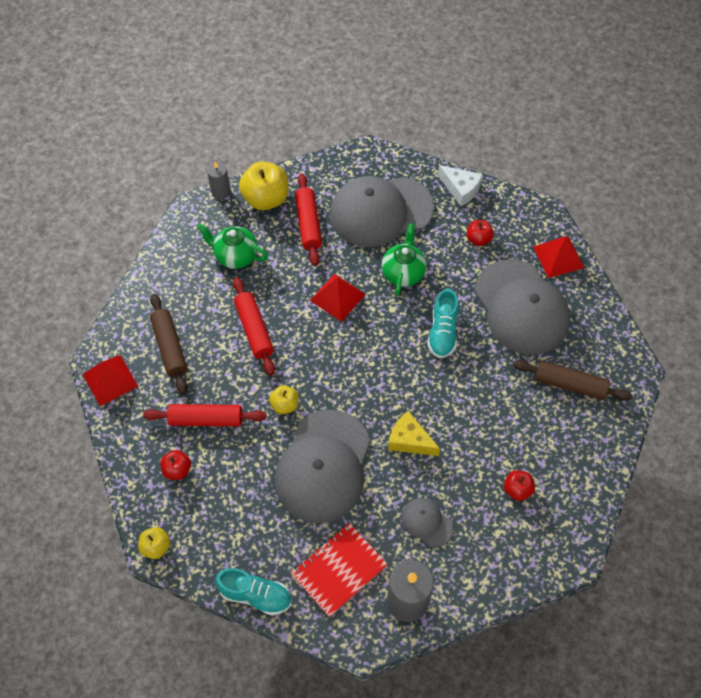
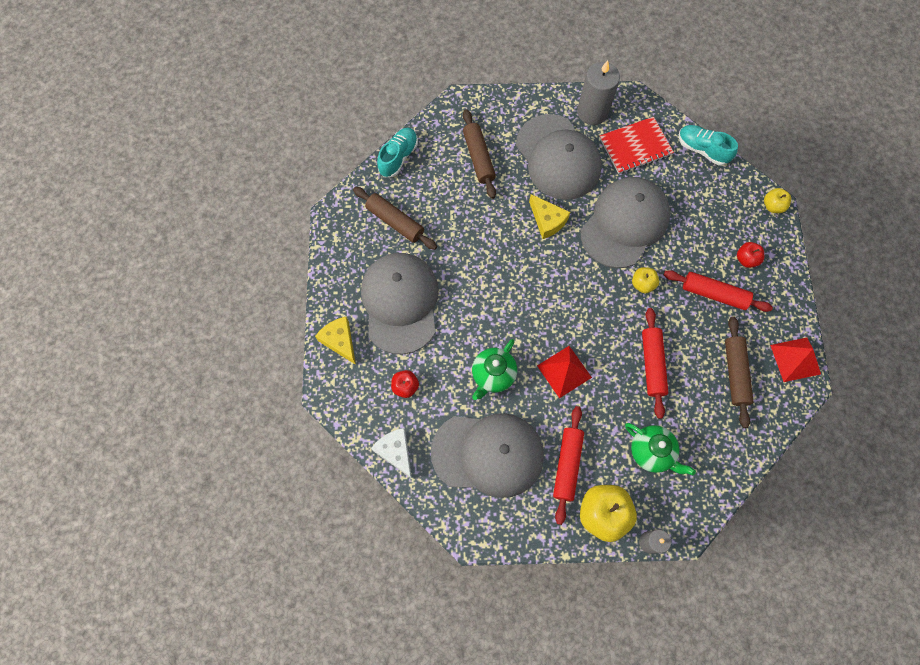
camera: 160 degrees left, 10 degrees up
(426, 522) = (558, 157): grey cap -> grey cap, size x2.23
(442, 332) = (481, 303): turquoise shoe -> turquoise shoe (398, 157)
(517, 490) = (479, 158): red apple -> brown rolling pin
(558, 257) = (340, 341): red pyramid -> yellow cheese

